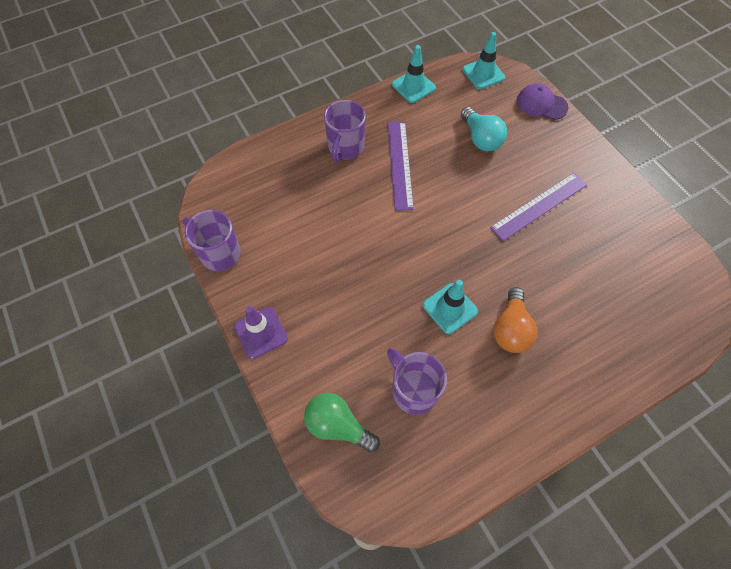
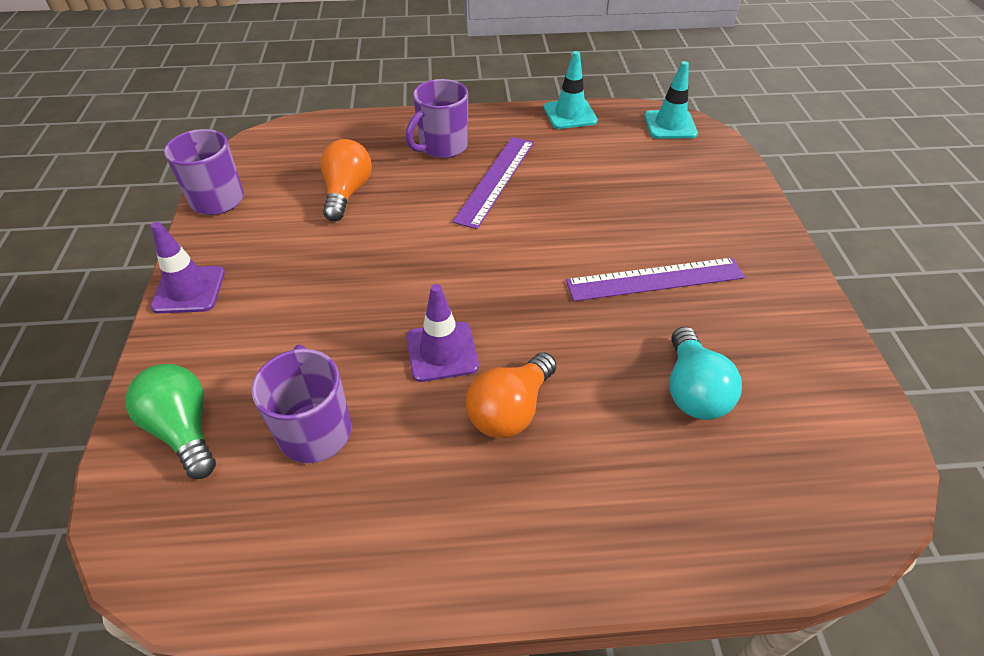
camera: 25 degrees right, 15 degrees down
(308, 212) = (347, 193): none -> orange light bulb
(450, 308) = (442, 351): turquoise traffic cone -> purple traffic cone
(481, 139) = (621, 185): turquoise light bulb -> turquoise light bulb (693, 390)
(541, 104) = (731, 174): purple cap -> none

